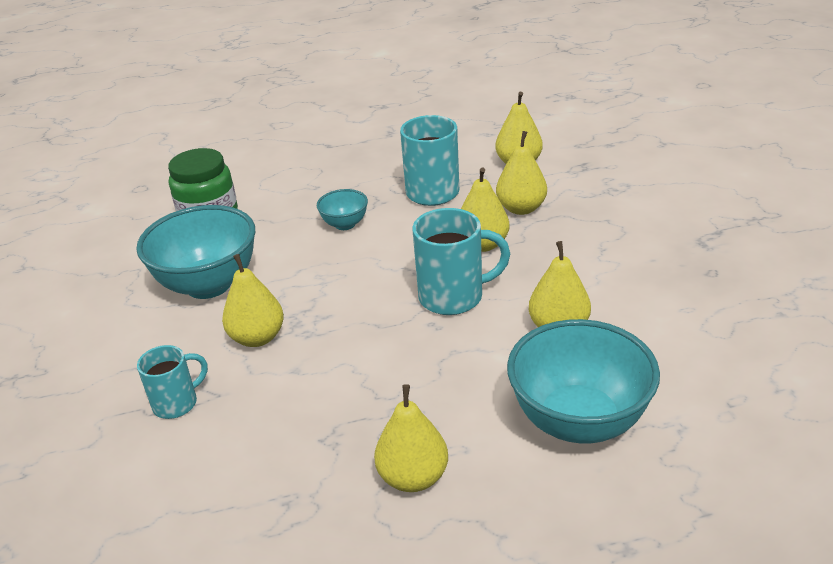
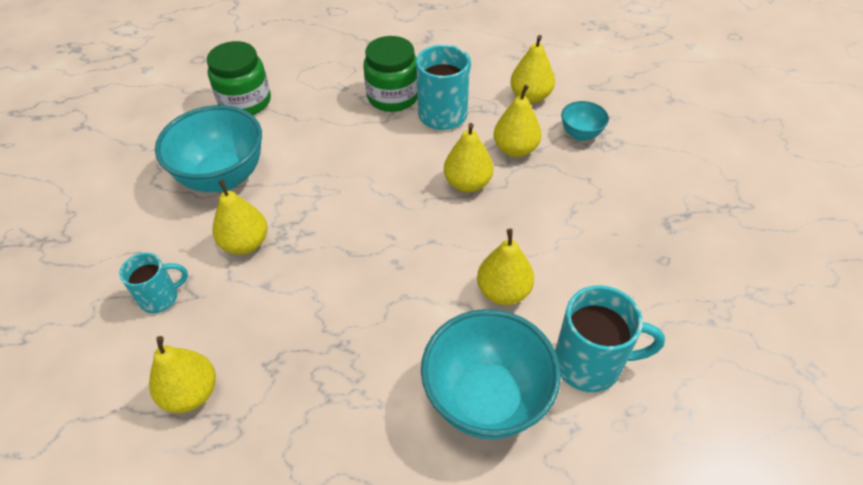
camera: 10 degrees right, 15 degrees up
(345, 224) = (356, 135): turquoise bowl -> turquoise bowl (580, 134)
(372, 186) = (393, 97): none -> green jar
(413, 477) = (327, 423): yellow pear -> yellow pear (191, 393)
(454, 297) = (423, 236): turquoise mug -> turquoise mug (590, 363)

